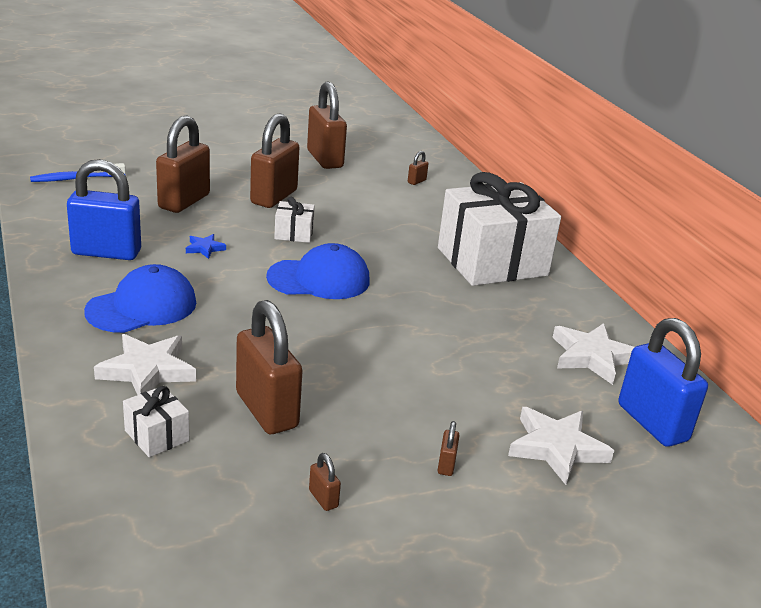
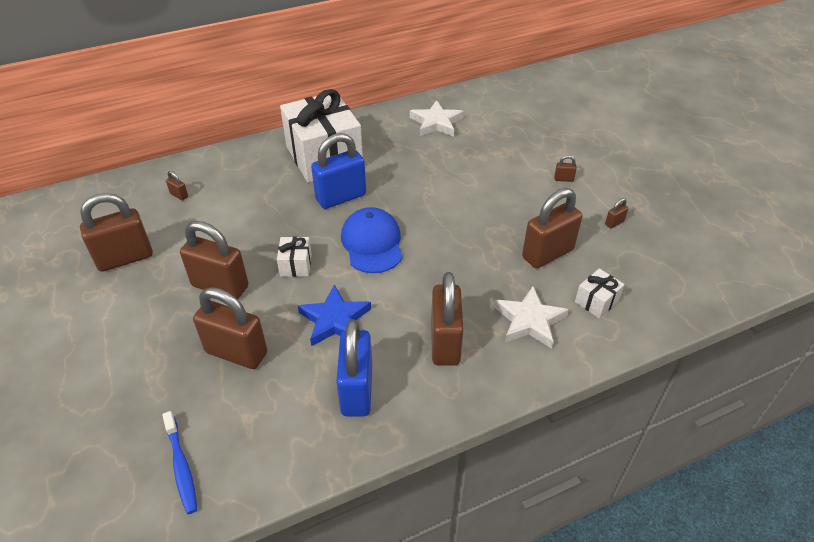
camera: 90 degrees left, 15 degrees up
(142, 307) = (445, 342): blue cap -> brown padlock
(204, 248) = (335, 320): blue star -> blue star, size x1.97
(556, 448) = (530, 141): white star -> none
(652, 423) = (493, 108): blue padlock -> blue padlock (341, 197)

